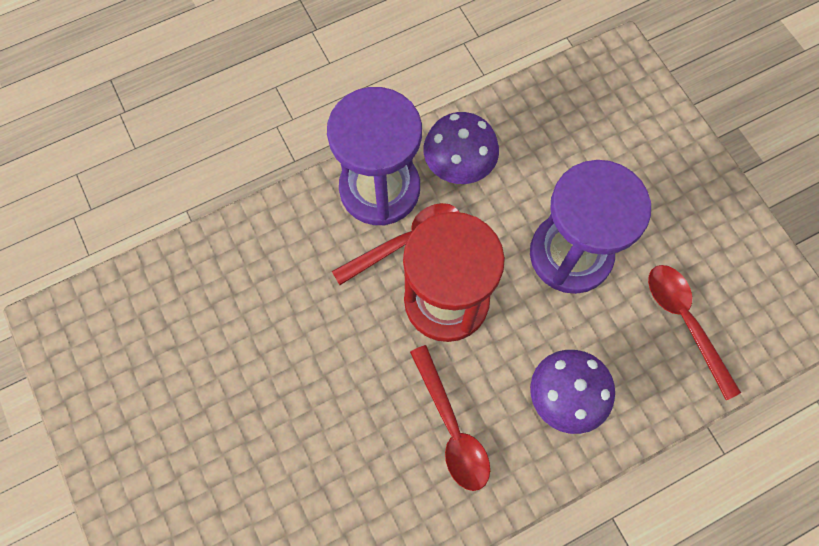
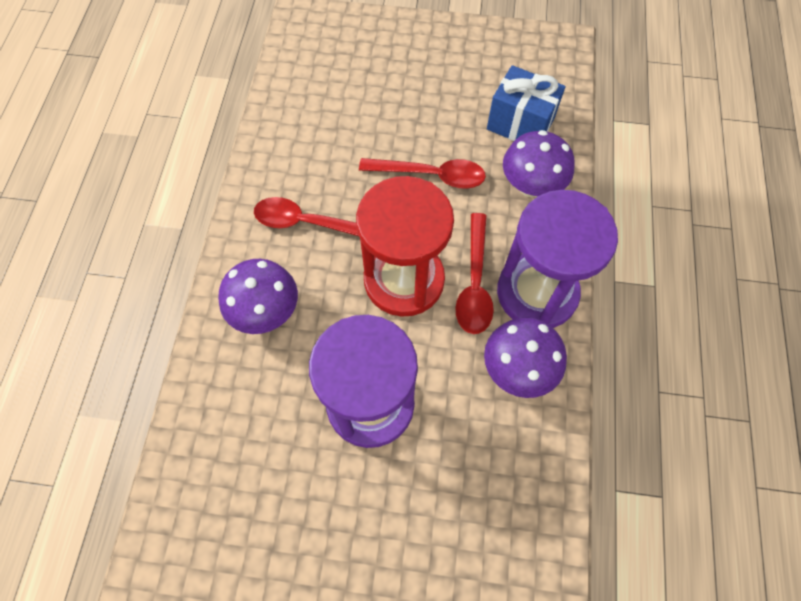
camera: 125 degrees right, 5 degrees down
(198, 304) = (520, 124): none -> blue gift
(270, 253) = (531, 186): none -> purple mushroom
(685, 322) = (241, 454): red spoon -> red spoon (430, 175)

